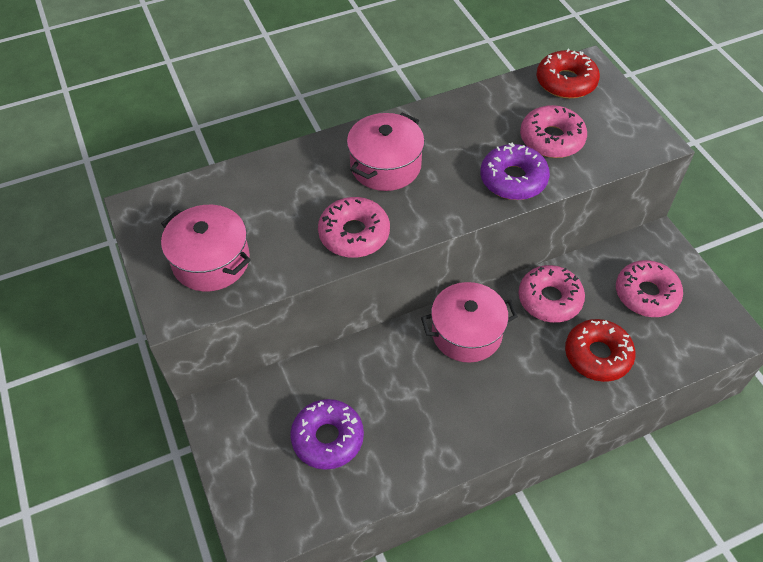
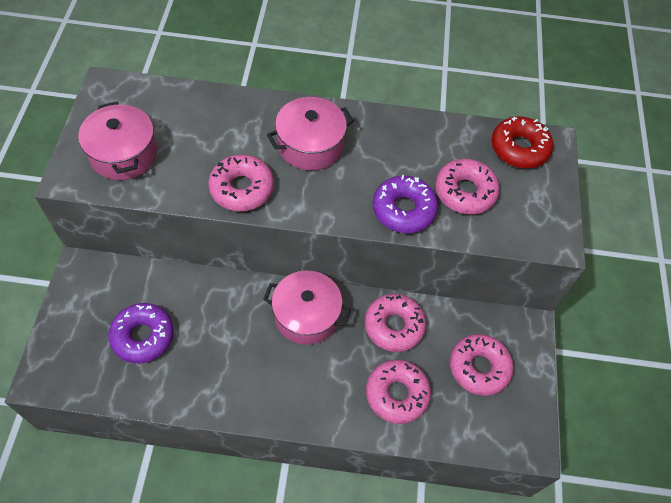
camera: 25 degrees right, 5 degrees up
(597, 355) = (397, 394): red donut -> pink donut

